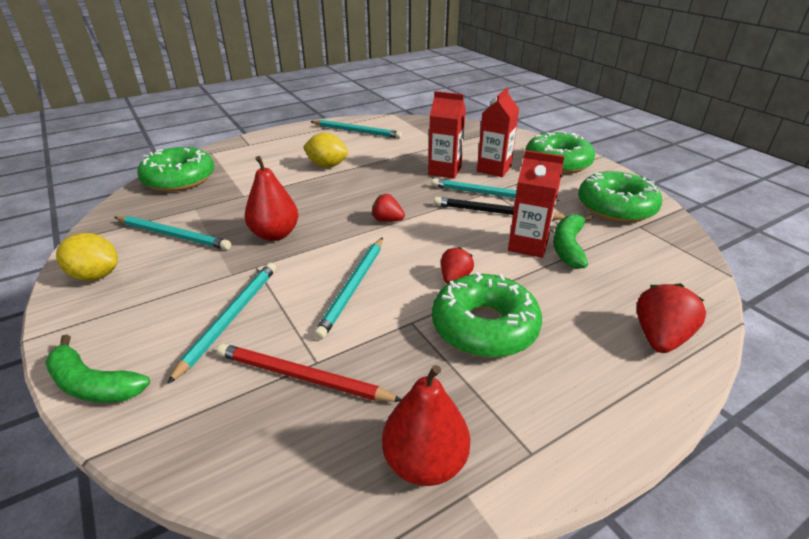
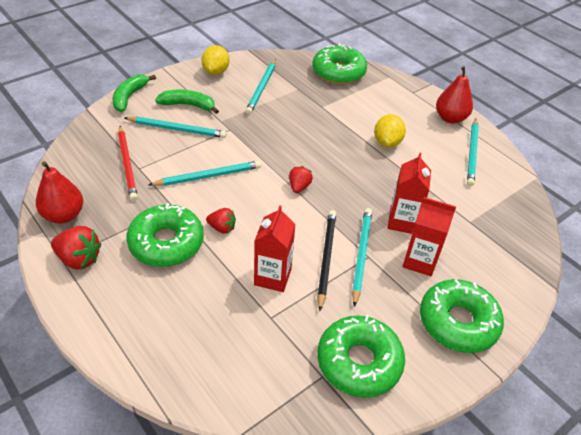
camera: 80 degrees right, 10 degrees up
(275, 234) = (269, 131): red pear -> red pear (450, 118)
(302, 377) = (127, 164): red pencil -> red pencil turned 150 degrees clockwise
(353, 287) = (208, 176): turquoise pencil -> turquoise pencil turned 150 degrees clockwise
(568, 247) = (274, 307): green banana -> green banana (188, 105)
(660, 337) = (151, 348): red strawberry -> red strawberry (79, 259)

